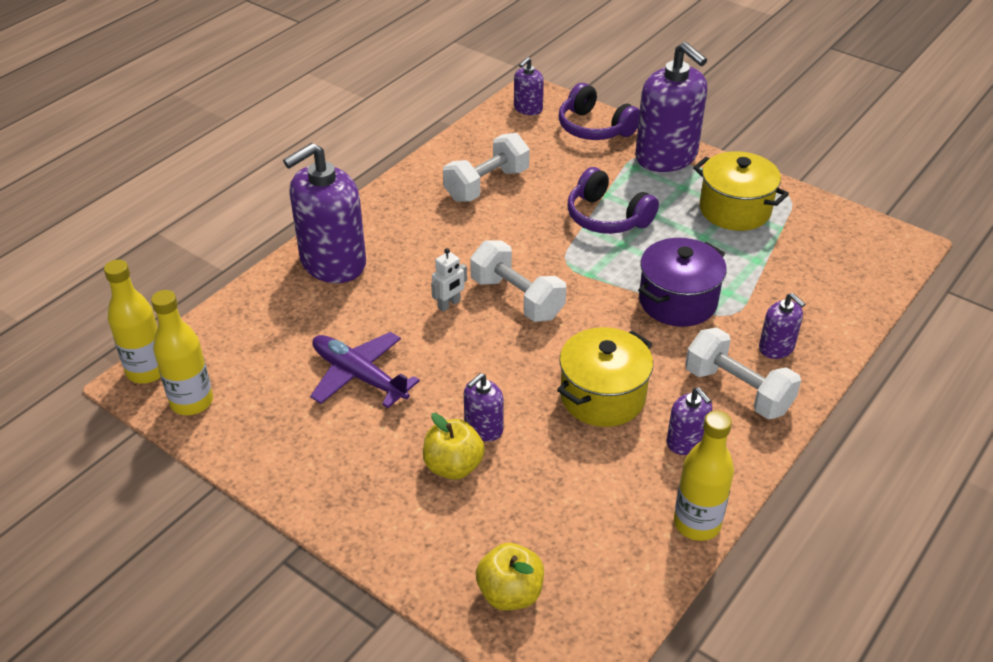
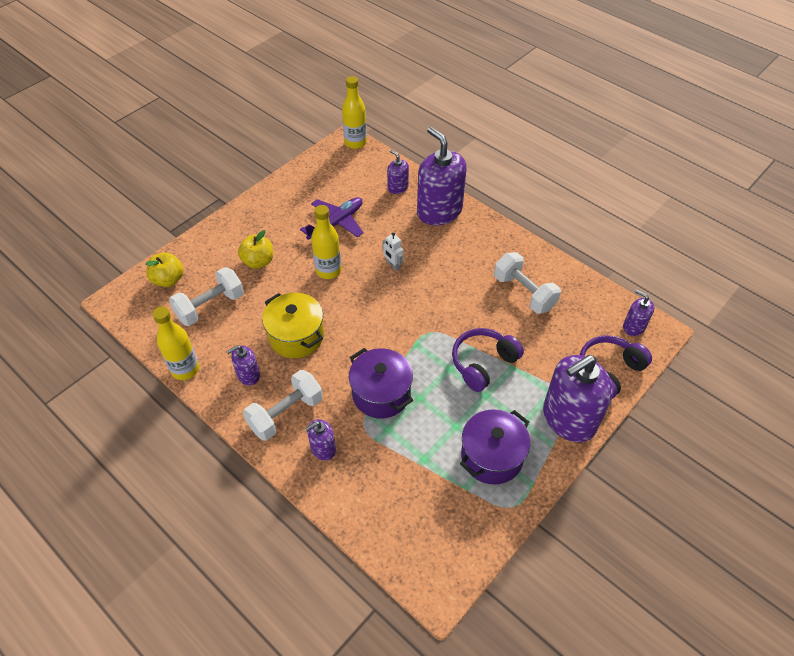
camera: 95 degrees right, 10 degrees up
(192, 402) = (329, 160): yellow bottle -> yellow bottle (328, 270)
(483, 428) = (283, 276): purple soap dispenser -> purple soap dispenser (397, 187)
(517, 298) = (395, 300): white dumbbell -> white dumbbell (210, 306)
(734, 210) = (491, 456): yellow pot -> purple pot

